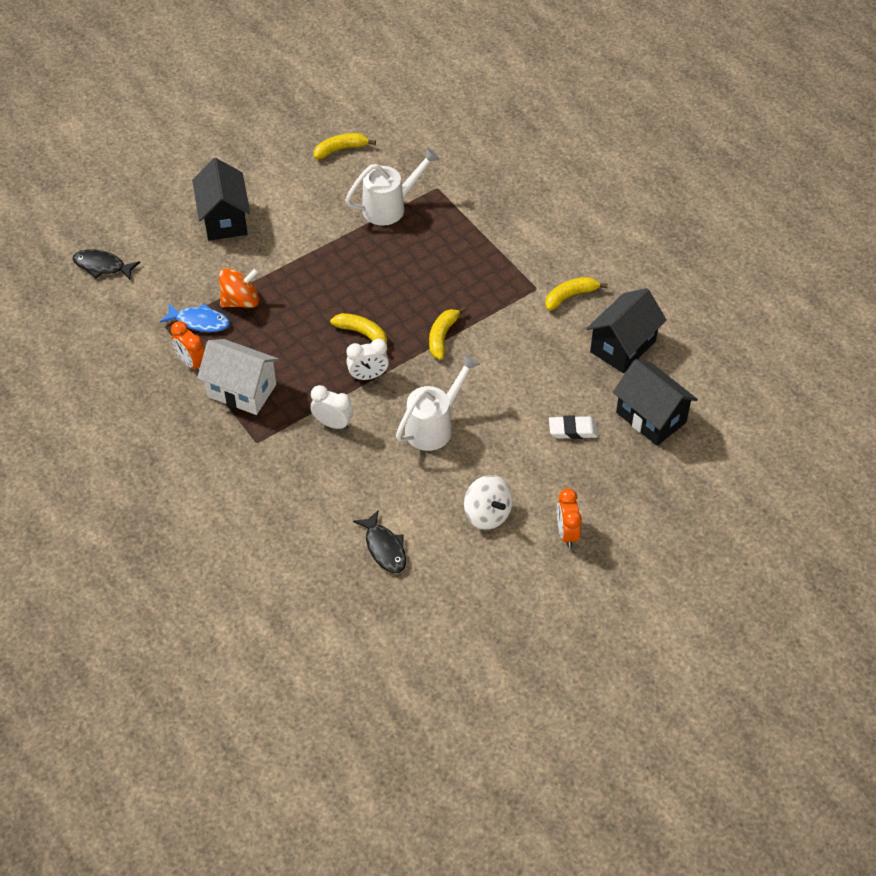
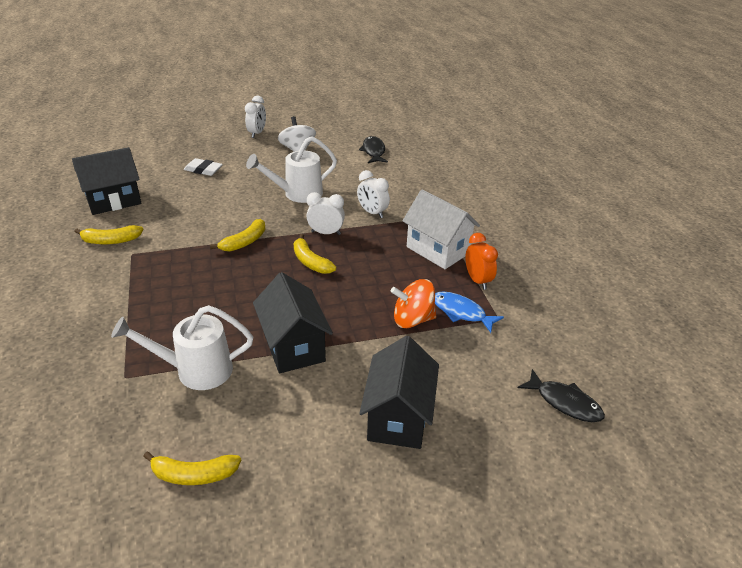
camera: 160 degrees left, 15 degrees down
(566, 533) = (257, 133): orange clock -> white clock
(651, 417) = (145, 163): black house -> black house (293, 346)

